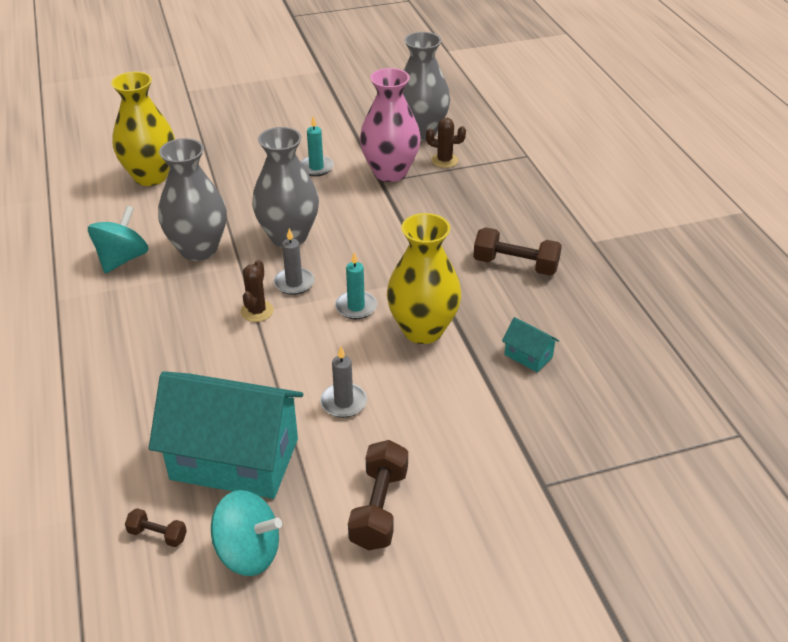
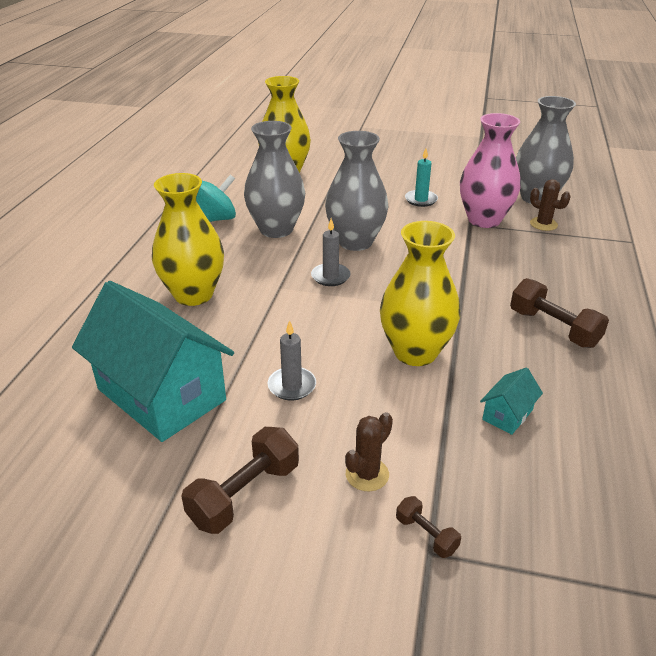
camera: 30 degrees right, 5 degrees down
(157, 535) = (48, 429): brown dumbbell -> brown dumbbell (426, 535)
(176, 351) = (193, 294): none -> yellow vase
(248, 552) = (100, 478): turquoise spinning top -> none
(257, 311) = (282, 287): brown cactus -> brown cactus (367, 474)
(356, 307) = (368, 312): turquoise candle -> none
(528, 356) = (507, 414): turquoise house -> turquoise house turned 60 degrees clockwise

